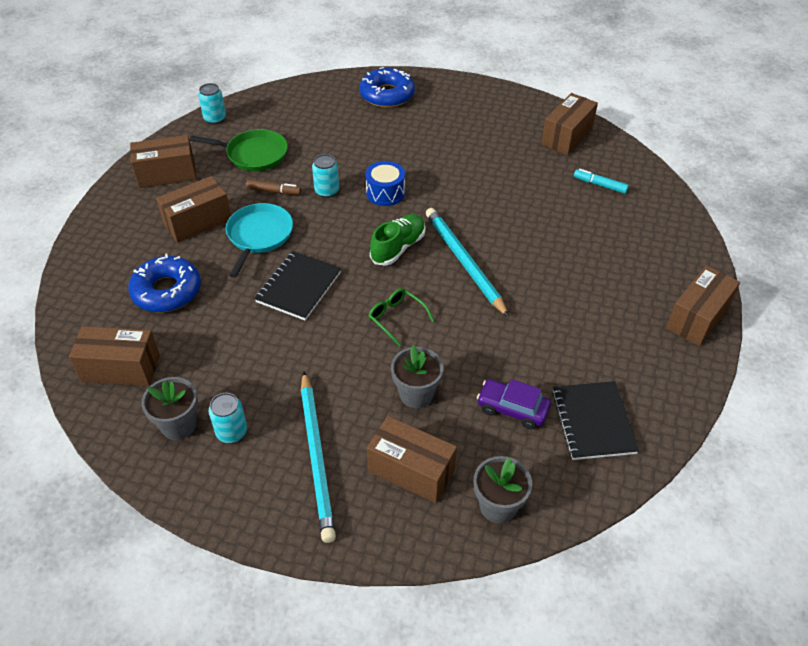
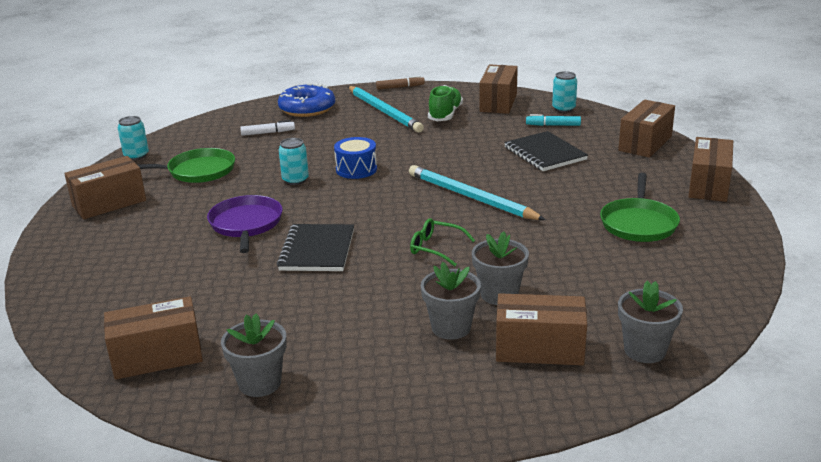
camera: 20 degrees left, 20 degrees down
(167, 291) = (171, 286): blue donut -> none
(198, 222) = (170, 229): brown box -> brown box (645, 143)
(232, 432) = (325, 372): turquoise can -> turquoise can (563, 109)
(259, 236) = (246, 224): turquoise pan -> purple pan
(274, 191) = (239, 191): brown marker -> brown marker (400, 87)
(317, 457) = (434, 366): turquoise pencil -> turquoise pencil (384, 111)
(336, 120) = (268, 133): none -> white marker
(354, 419) = (451, 328): none -> grey flower pot
(398, 247) = (398, 202): green shoe -> green shoe (445, 115)
(512, 409) = (600, 281): purple car -> none
(593, 422) = (680, 271): black notebook -> black notebook (545, 153)
(595, 347) = (638, 223): none -> green pan

